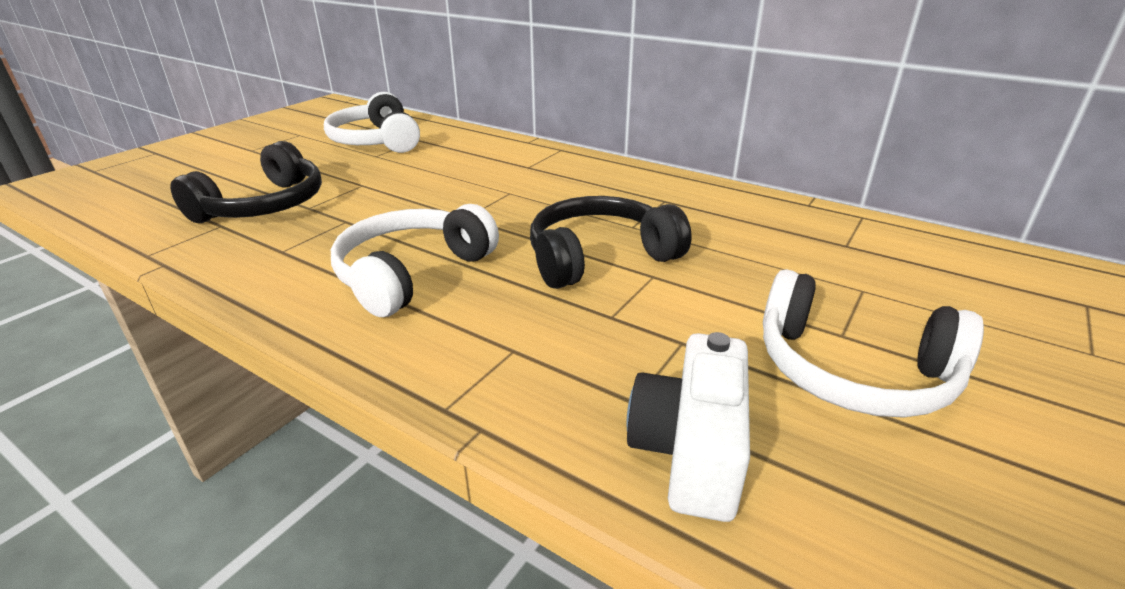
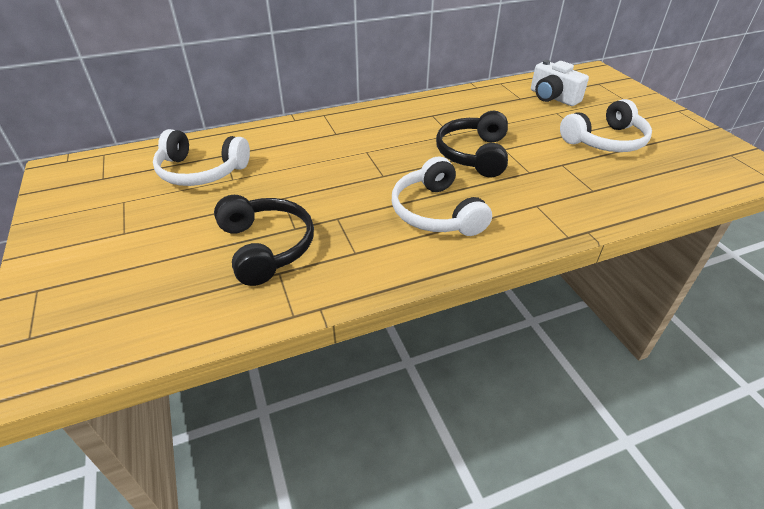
camera: 55 degrees left, 10 degrees up
(690, 450) = (628, 190): white camera -> white camera (553, 97)

